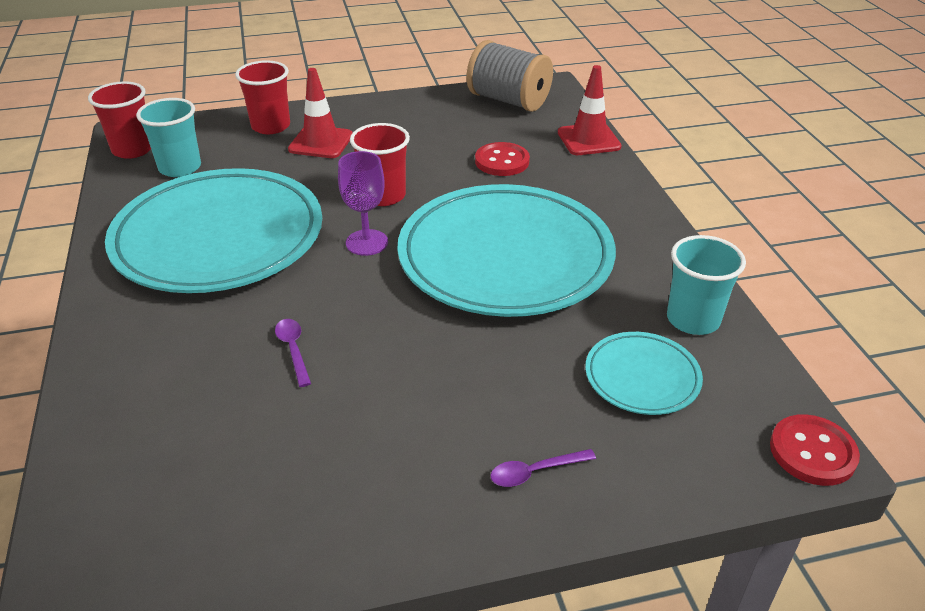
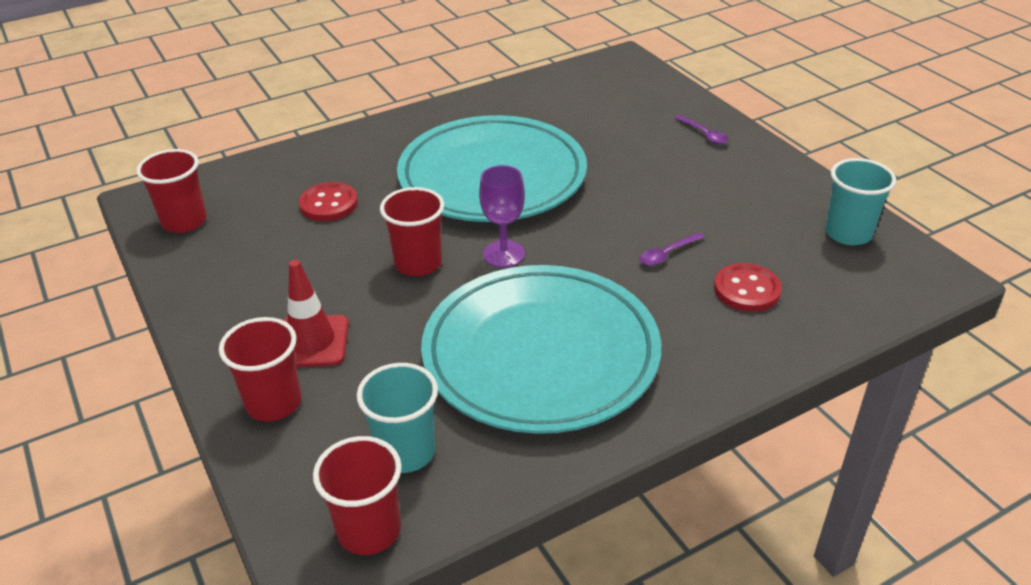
camera: 105 degrees left, 0 degrees up
(509, 101) = (184, 221): grey spool -> red cup
(588, 140) = (273, 161): red traffic cone -> none
(642, 377) = (598, 109): turquoise plate -> none
(693, 319) = (529, 96): turquoise cup -> turquoise cup (848, 233)
(812, 452) = (625, 58): red button -> red button (747, 290)

